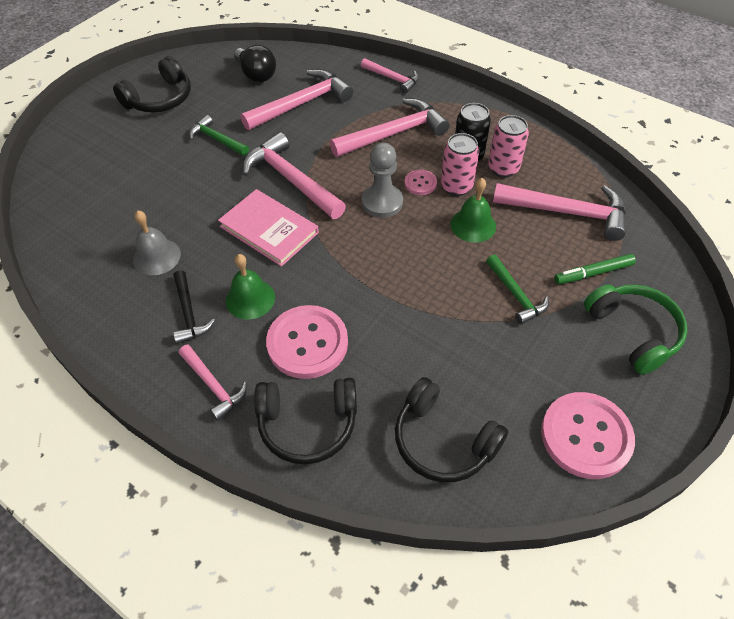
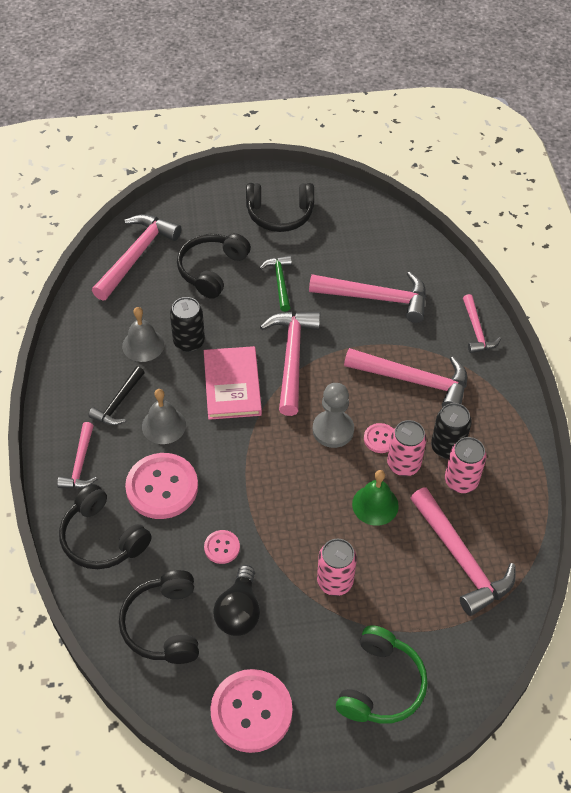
camera: 45 degrees right, 0 degrees up
(69, 200) = (136, 256): none -> pink hammer
(150, 167) = (212, 270): none -> black headphones
(195, 227) = (189, 342): none -> black can
(250, 299) = (164, 425): green bell -> grey bell
(256, 75) = (373, 245): black light bulb -> black light bulb (239, 611)
(410, 344) = (222, 547): none -> pink button
(515, 295) = (335, 581): green hammer -> pink can
(593, 273) = (413, 619): green marker -> none

